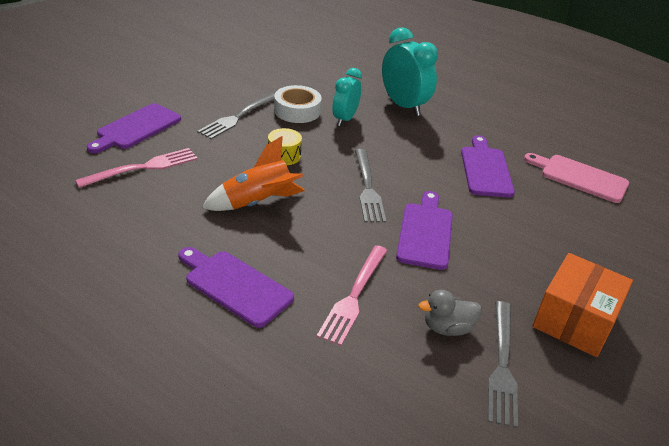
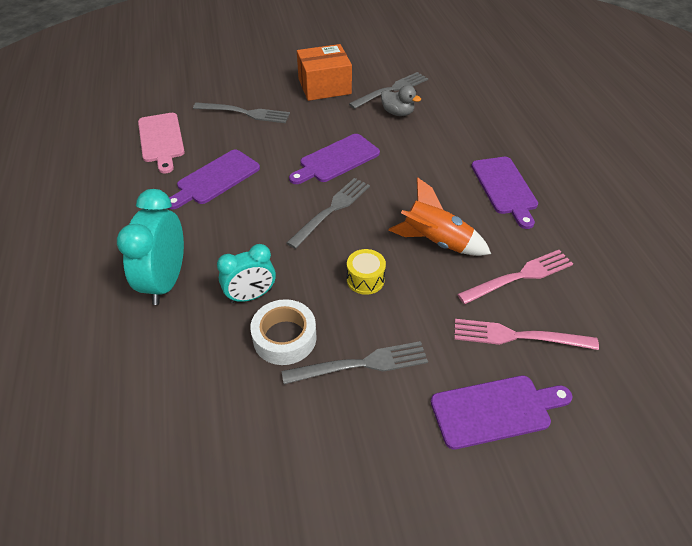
camera: 135 degrees left, 10 degrees up
(354, 297) = (433, 148): pink fork -> pink fork (520, 276)
(575, 237) = (246, 113): none -> grey fork

